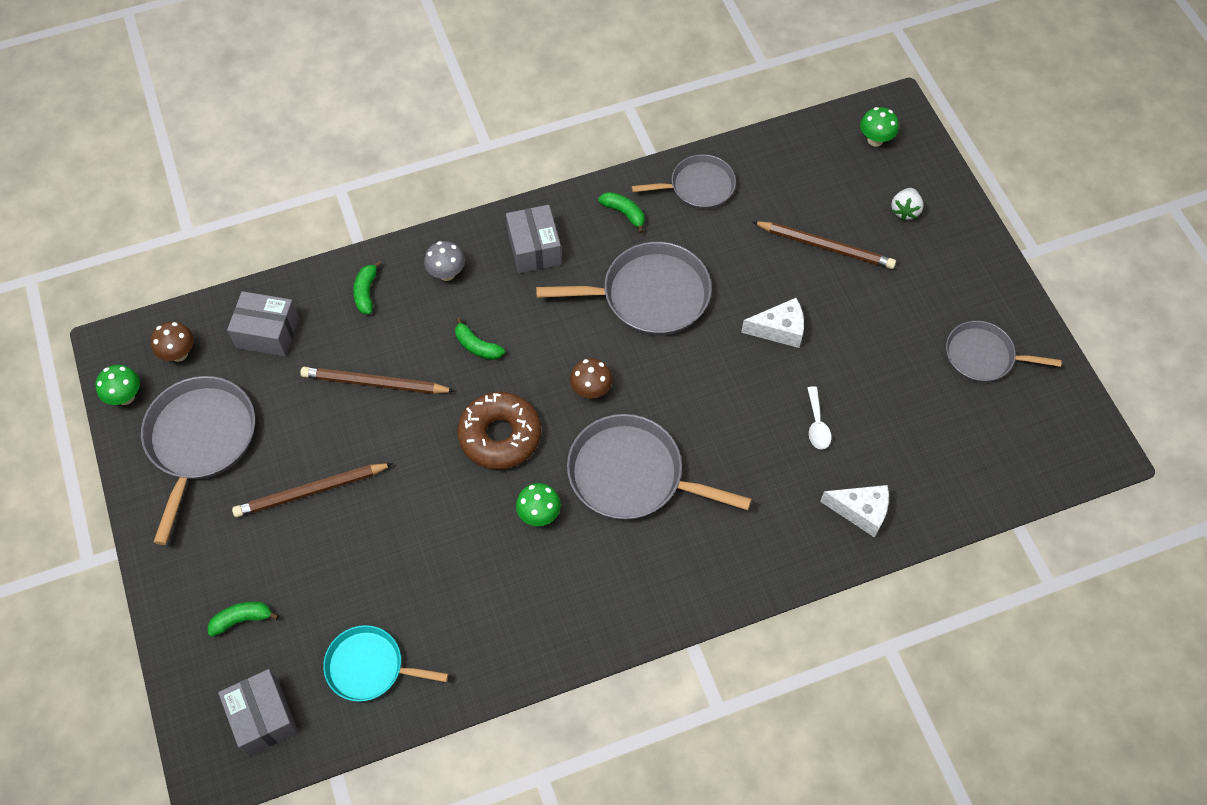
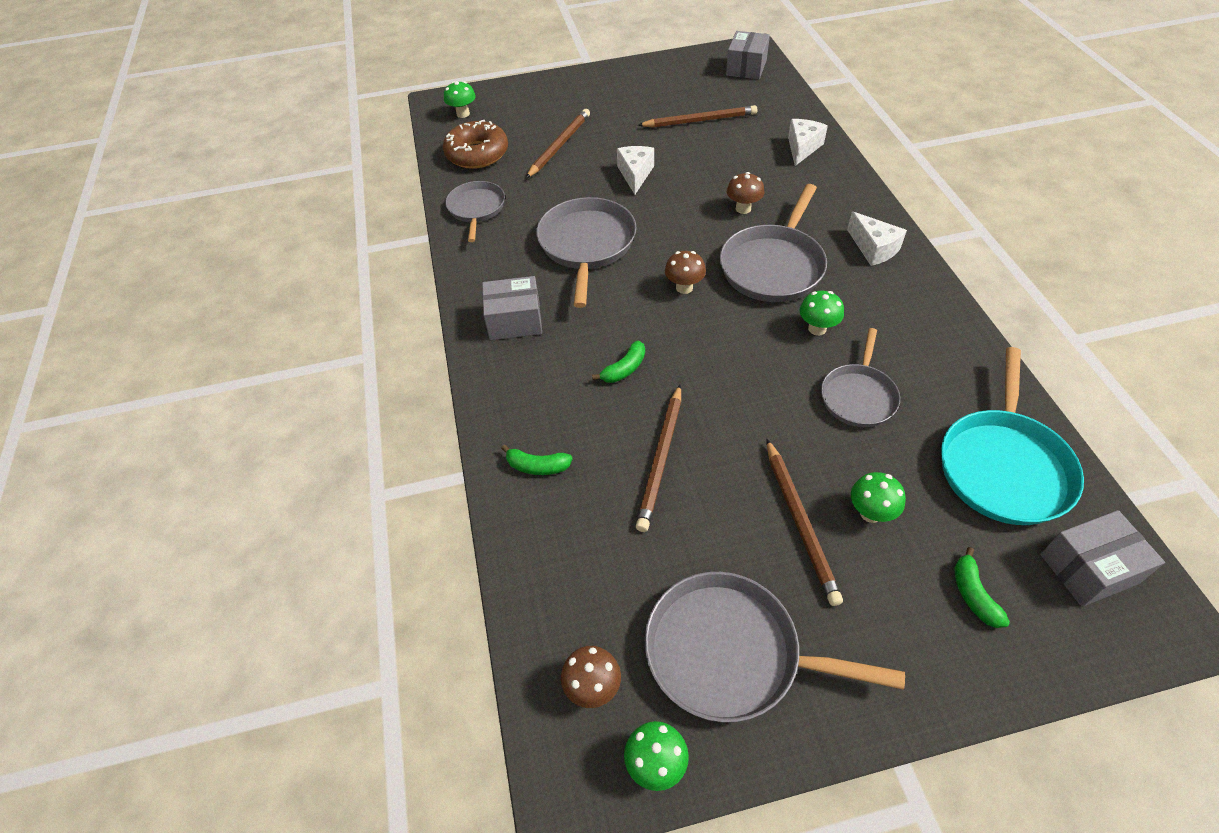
camera: 80 degrees left, 10 degrees down
(267, 333) = (576, 573): grey box -> grey box (746, 68)
(320, 547) = (870, 513): none -> green mushroom
(369, 667) = (1003, 466): turquoise pan -> turquoise pan, size x1.59
(446, 273) = (528, 392): grey mushroom -> none
(500, 436) = (731, 354): brown donut -> brown donut (477, 154)
(624, 213) = (491, 256): green banana -> none
(671, 580) = (873, 248): none -> white cheese
(728, 444) = (743, 209): none -> brown mushroom
(817, 424) = (726, 162): white spoon -> none
(903, 392) = (699, 120): none -> brown pencil
(905, 210) = (536, 106): white strawberry -> none
(982, 356) = (672, 85): grey pan -> grey pan (858, 396)

